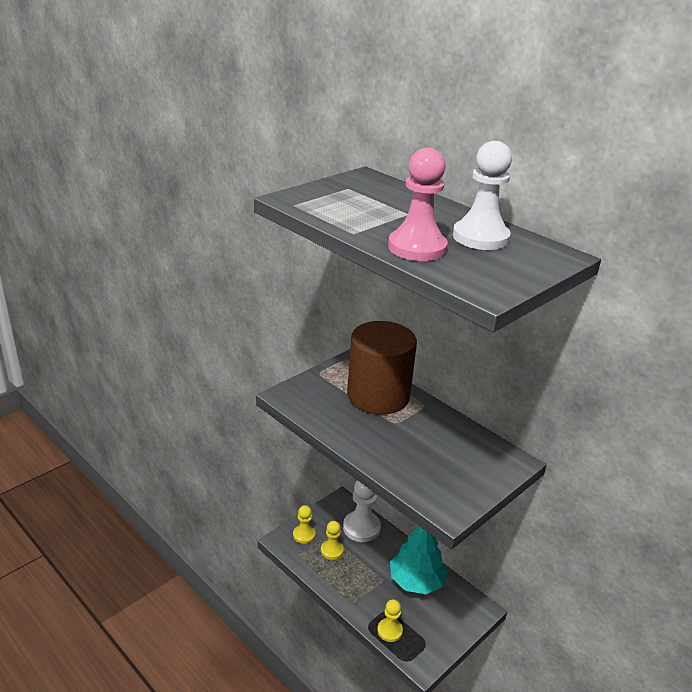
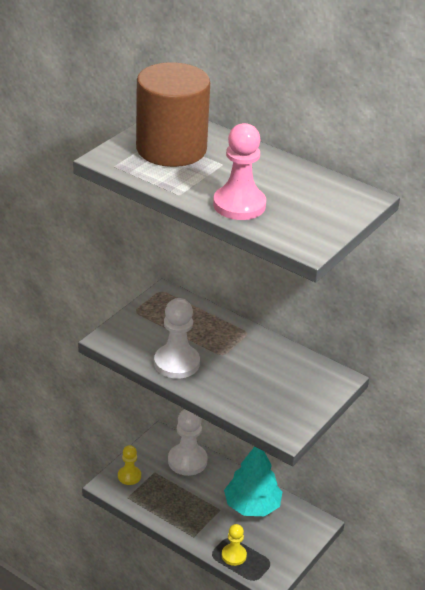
camera: 10 degrees left, 5 degrees up
(332, 550) = (161, 488): yellow pawn -> none
(378, 396) = (200, 328): brown cylinder -> brown cylinder (171, 149)
(480, 237) = (293, 185): white pawn -> white pawn (176, 363)

